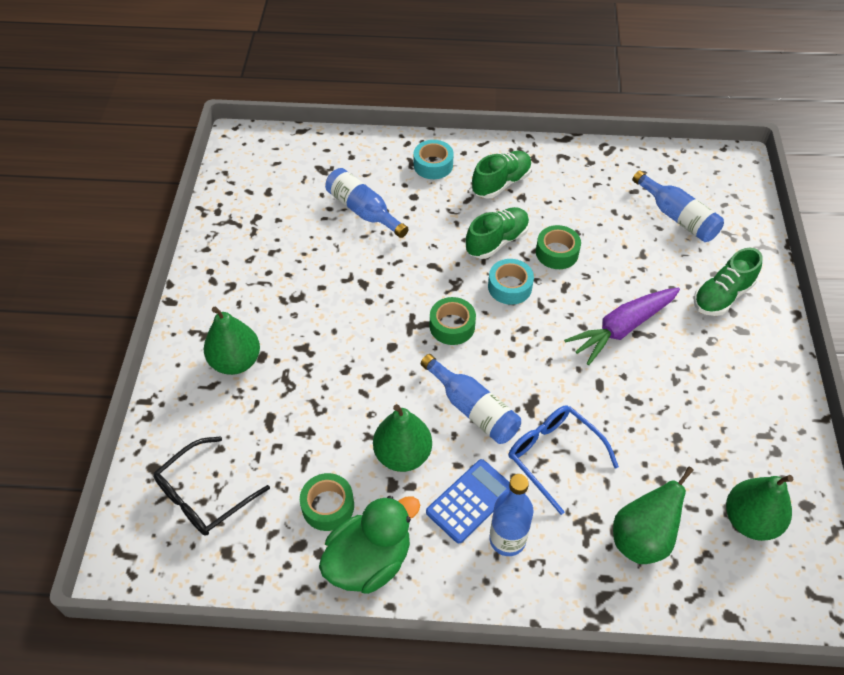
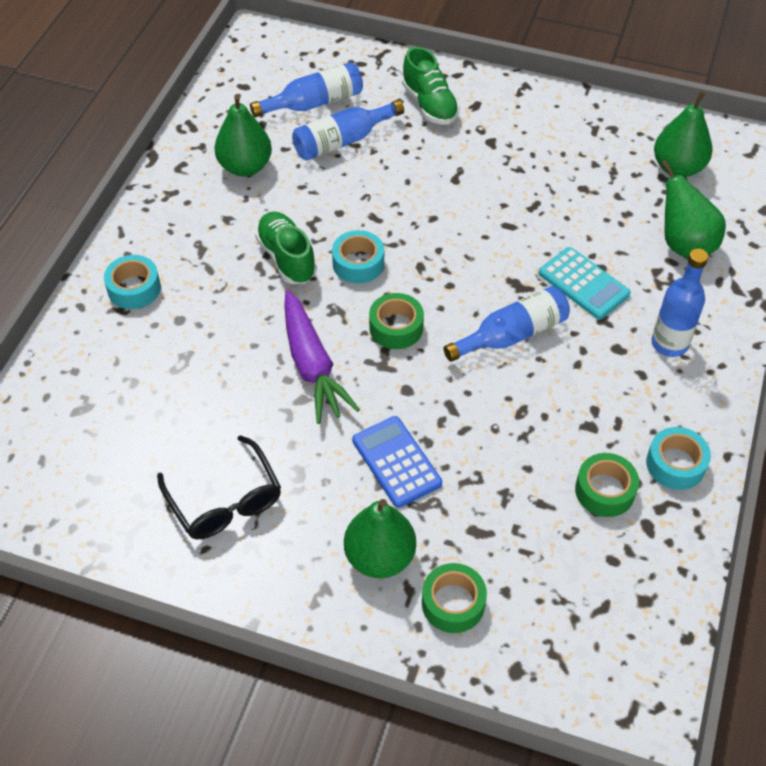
camera: 75 degrees left, 0 degrees up
(204, 496) = (567, 616): black glasses -> black glasses (225, 501)
(363, 211) = (180, 376): blue bottle -> blue bottle (342, 141)
(369, 561) = (675, 464): green duck -> turquoise tape
(403, 455) = (555, 409): green pear -> green pear (245, 167)
(470, 501) = (621, 363): blue calculator -> blue calculator (396, 462)
(501, 183) = (197, 231): green shoe -> none
(553, 456) = (583, 284): blue glasses -> turquoise calculator
(557, 252) = (324, 211): green tape -> green tape (453, 603)
(622, 328) = (445, 189): purple carrot -> purple carrot (312, 365)

